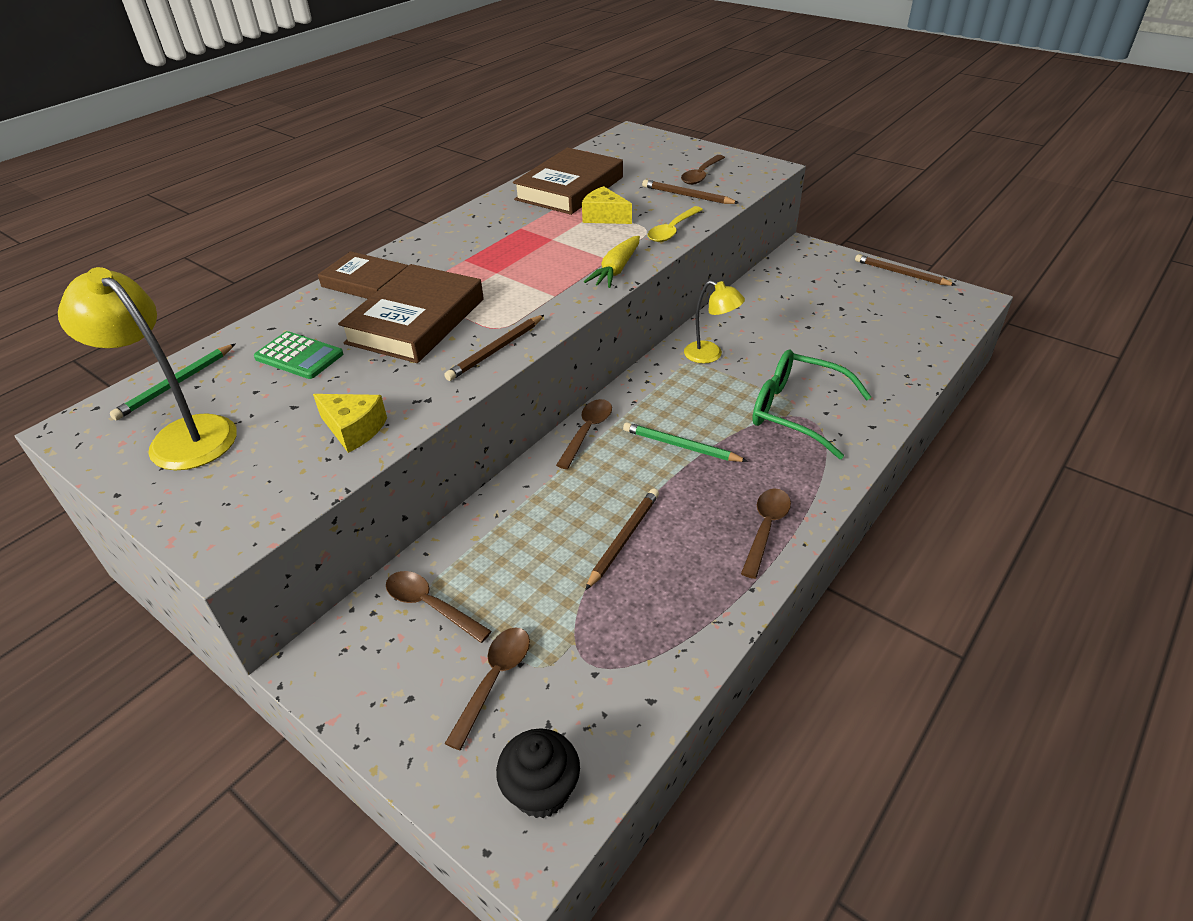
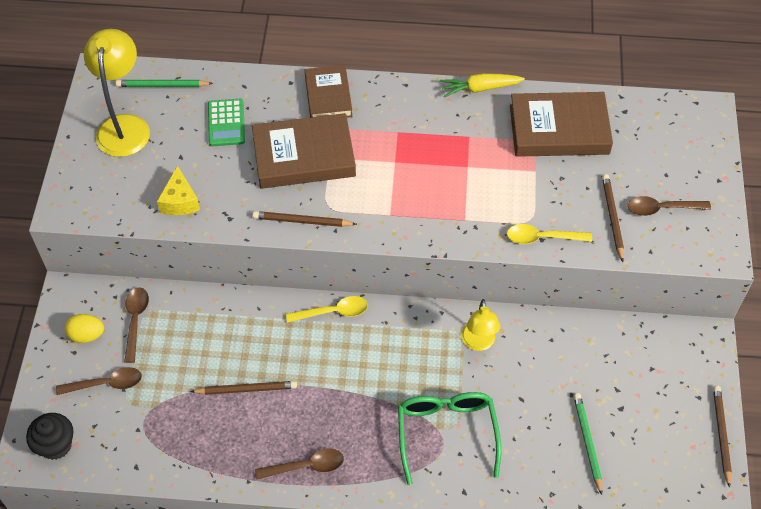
camera: 55 degrees right, 15 degrees up
(399, 670) = (87, 335): none -> yellow egg
(587, 432) = (333, 312): brown spoon -> yellow spoon
(604, 217) = (529, 180): yellow cheese -> none
(616, 270) = (452, 233): yellow carrot -> yellow carrot (480, 88)
(681, 446) = (356, 377): green pencil -> green pencil (587, 442)

